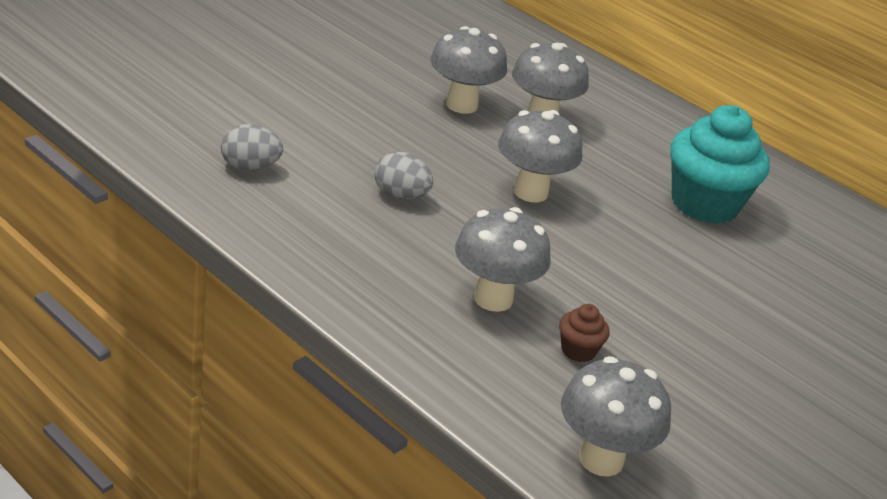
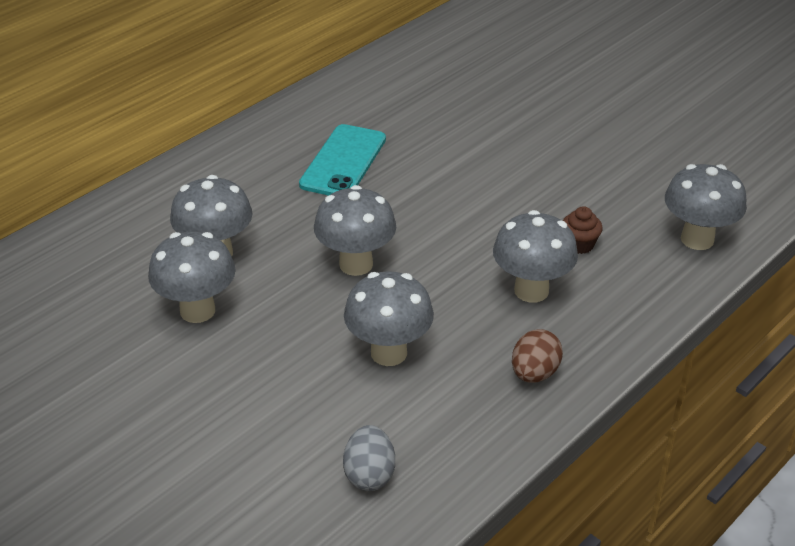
camera: 85 degrees left, 5 degrees up
(363, 278) = (534, 373): none -> brown egg
(400, 195) = (389, 353): grey egg -> grey mushroom
(704, 204) = (343, 162): turquoise cupcake -> turquoise phone

